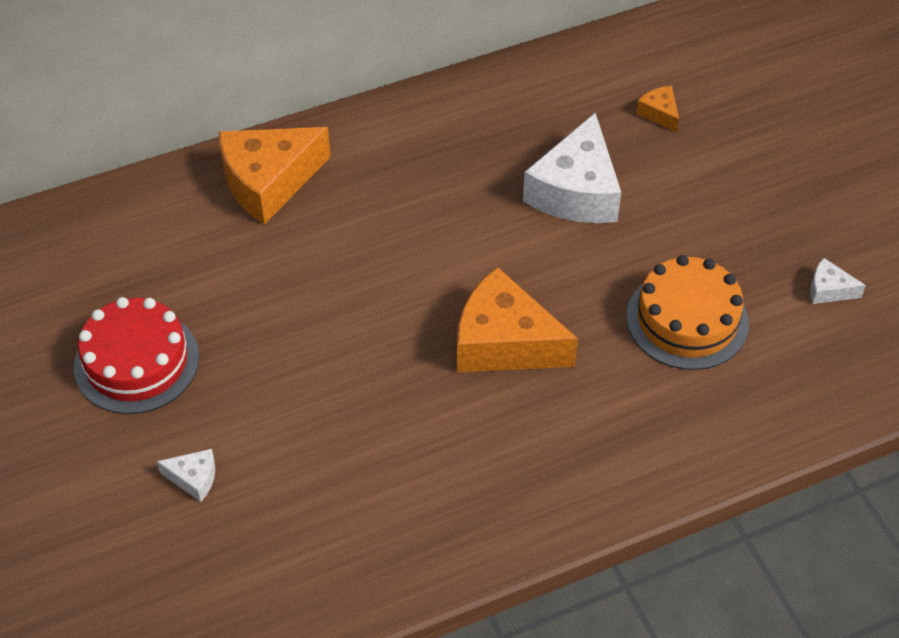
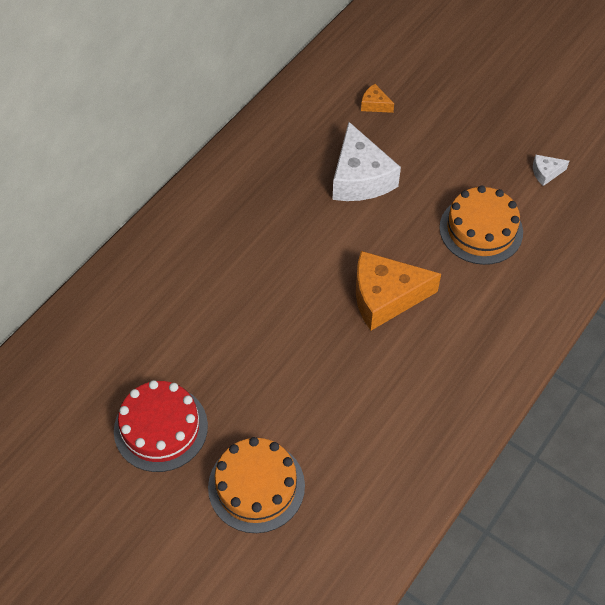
camera: 30 degrees left, 5 degrees up
(194, 478) = (256, 486): white cheese -> orange cake
(268, 182) = (160, 262): orange cheese -> none

